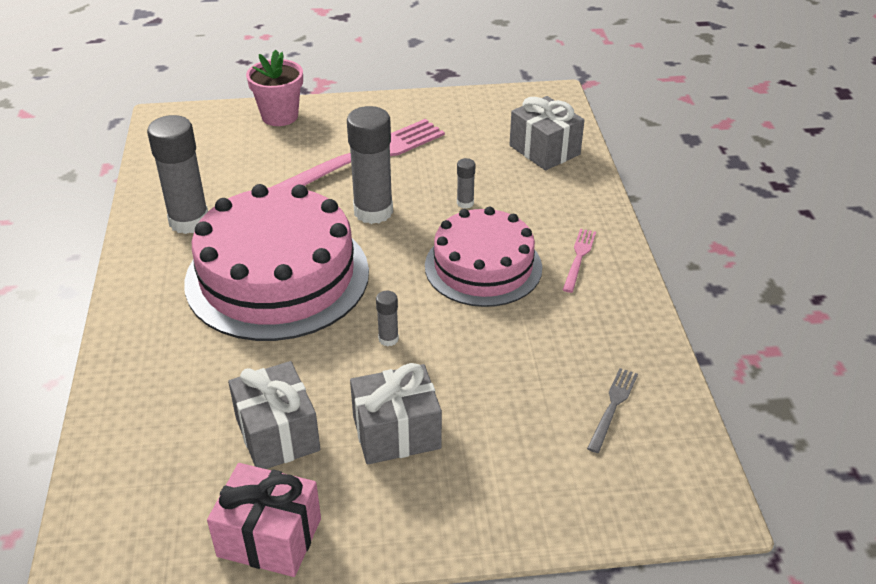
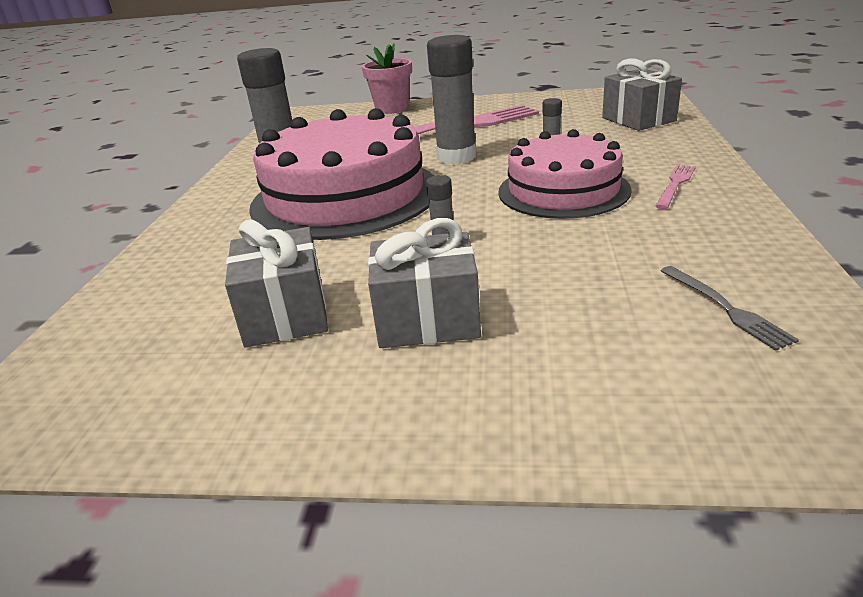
camera: 15 degrees right, 10 degrees down
(269, 537) = (223, 417): pink gift -> none
(612, 407) = (725, 308): grey fork -> grey fork turned 120 degrees clockwise

